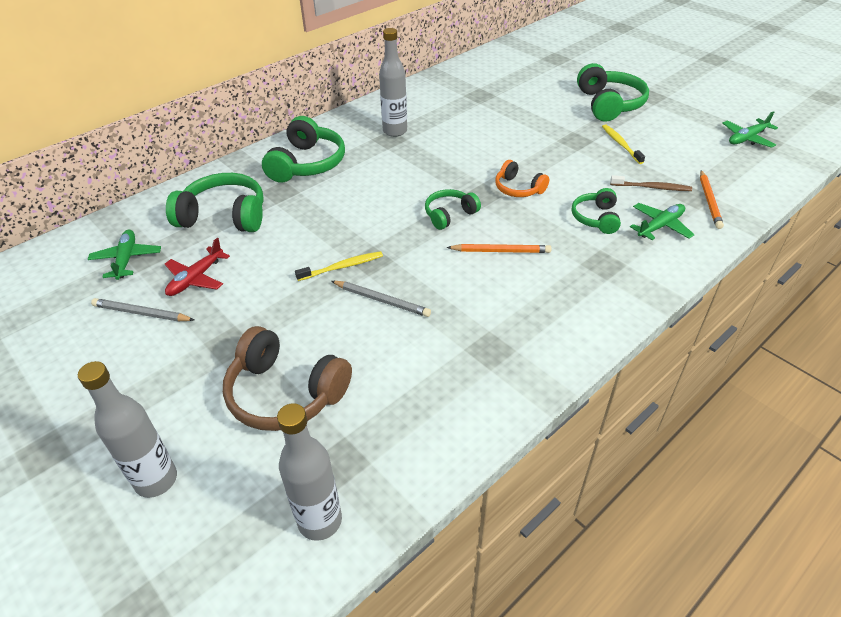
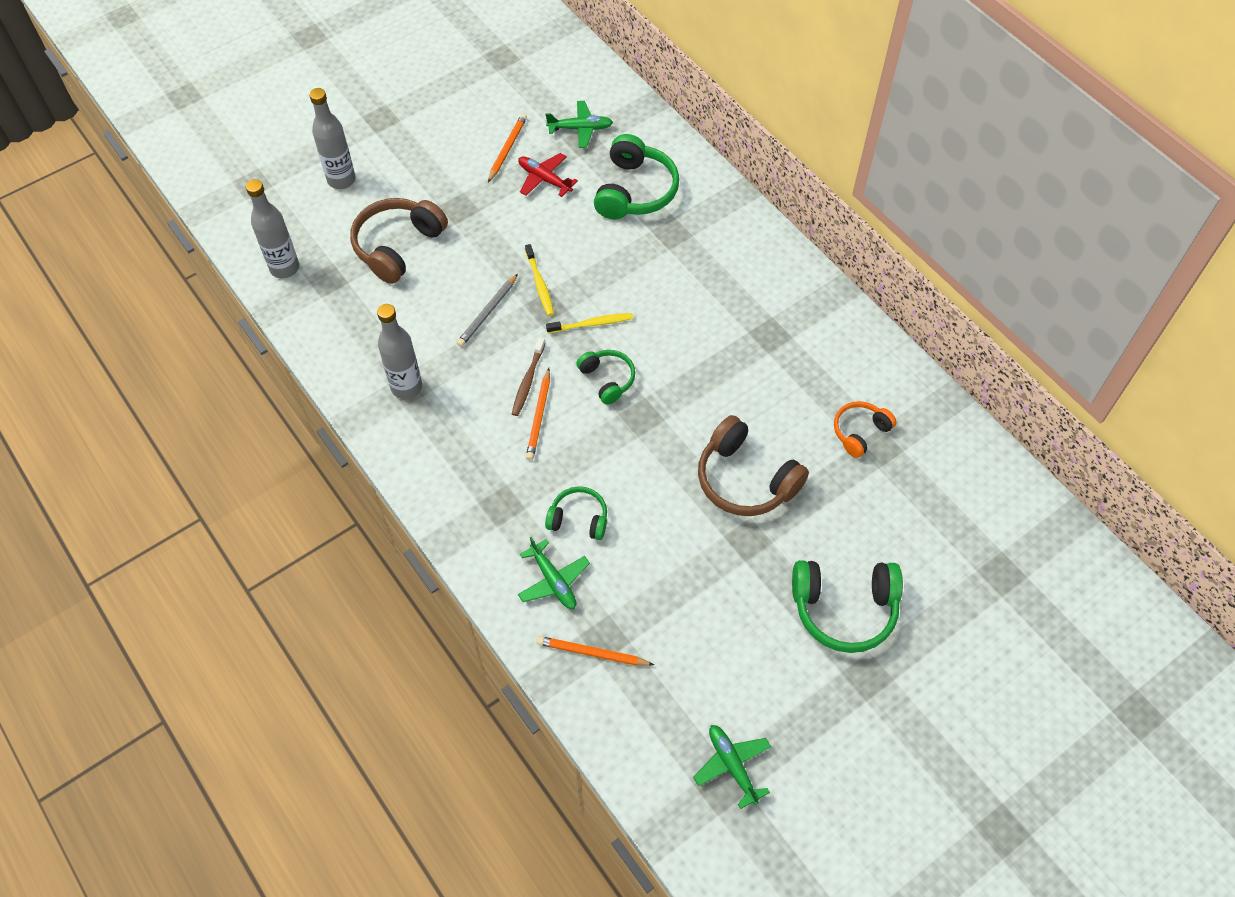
camera: 95 degrees right, 15 degrees up
(141, 313) = (507, 149): grey pencil -> orange pencil
(307, 164) = (723, 255): green headphones -> none
(395, 131) = (788, 342): grey bottle -> grey bottle (406, 387)
(518, 189) = (647, 453): orange headphones -> orange headphones (860, 432)
(525, 143) = (745, 479): none -> brown headphones
(620, 144) = (733, 592): yellow toothbrush -> yellow toothbrush (592, 324)
(652, 187) = (629, 598): brown toothbrush -> brown toothbrush (528, 381)

